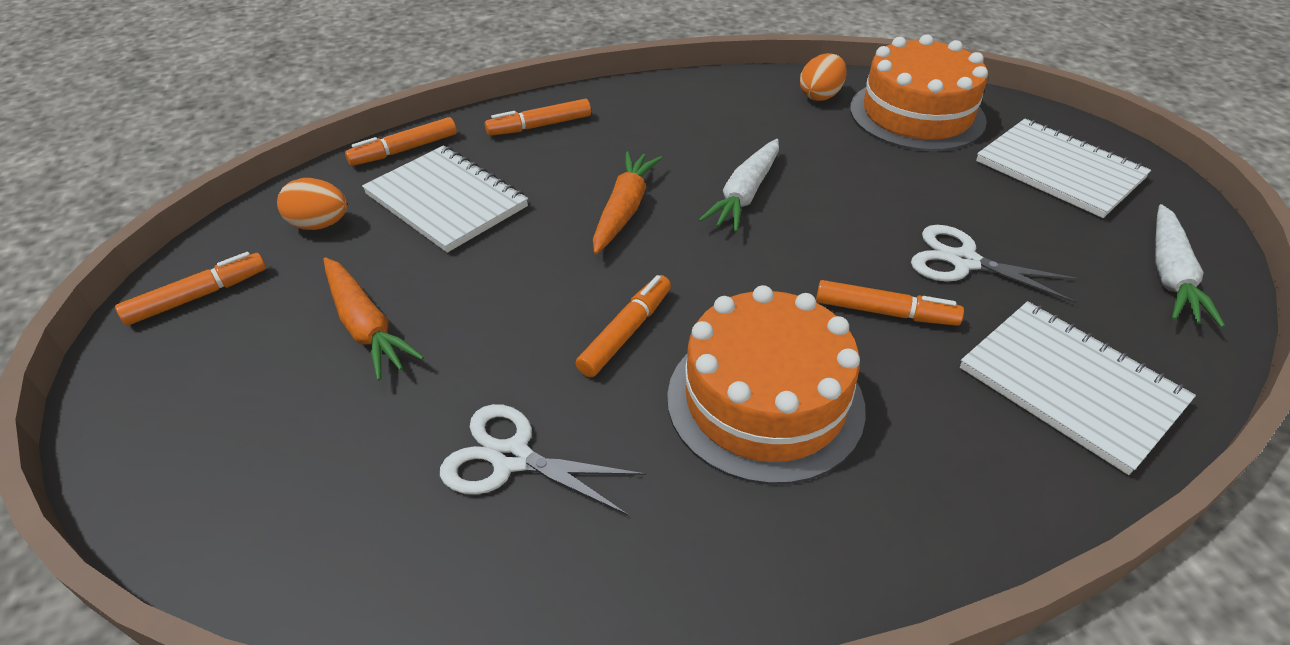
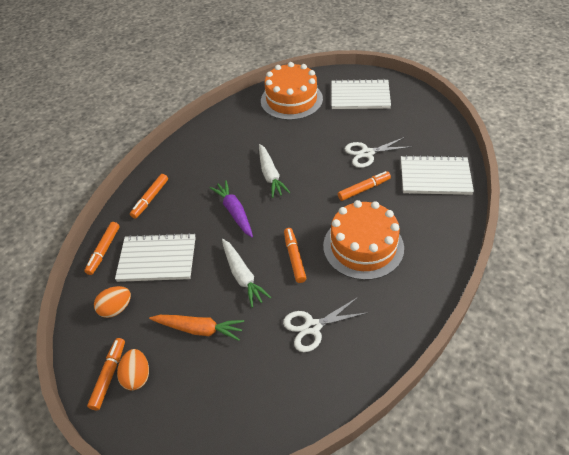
camera: 40 degrees left, 5 degrees up
(624, 210) = (234, 212): orange carrot -> purple carrot
(820, 96) = (247, 112): orange egg -> orange egg (137, 376)
(1170, 275) = (425, 118): white carrot -> white carrot (242, 276)

